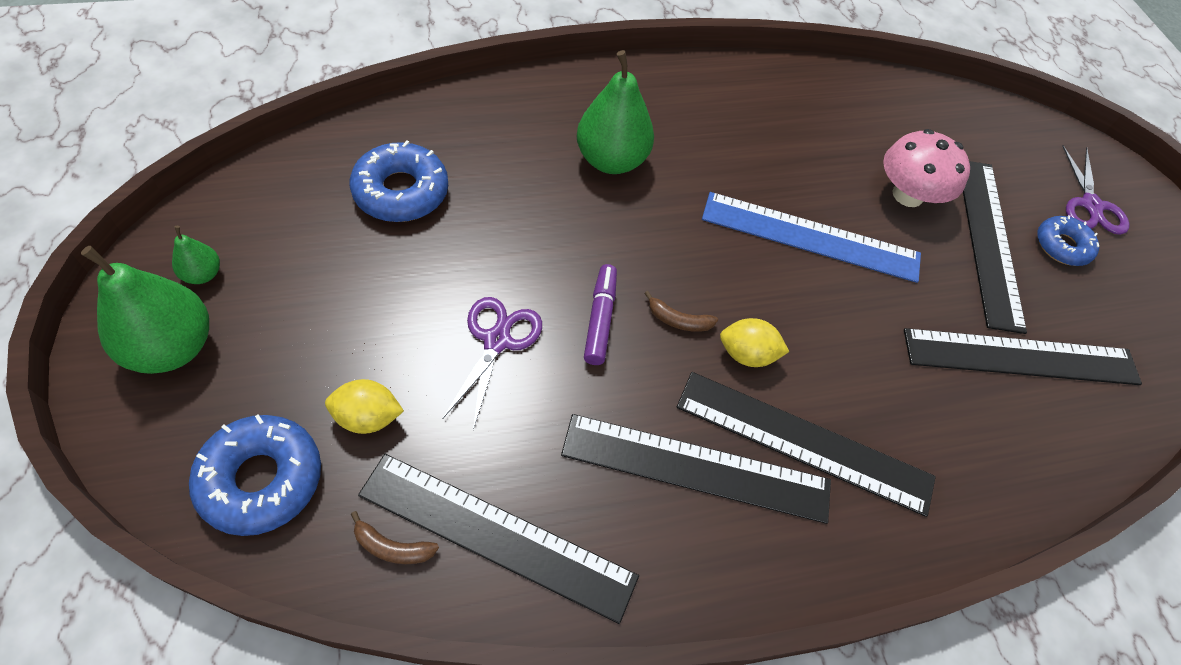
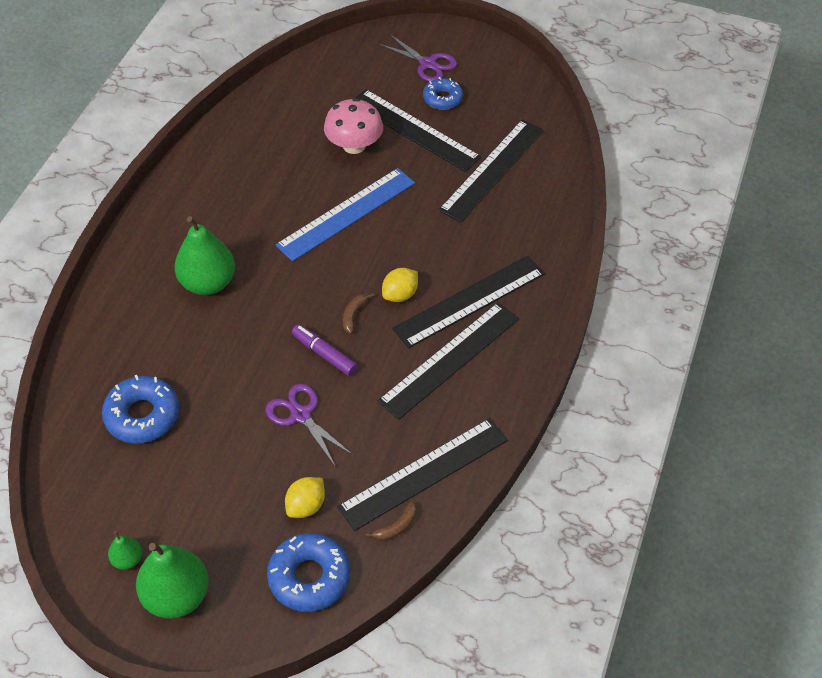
camera: 50 degrees left, 5 degrees down
(678, 320) = (354, 315): brown banana -> brown banana turned 150 degrees clockwise

